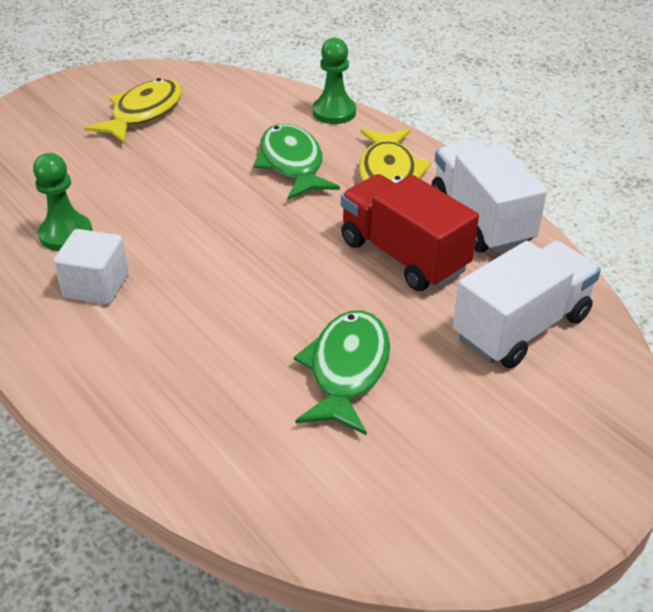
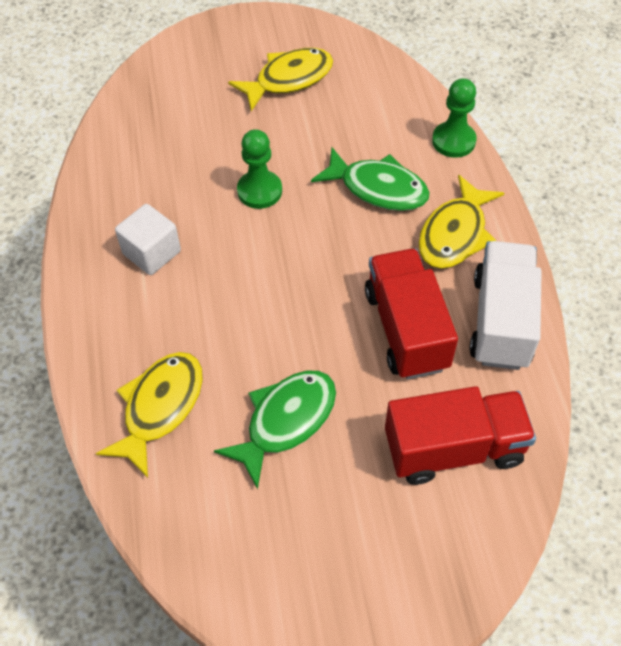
camera: 30 degrees right, 15 degrees up
(66, 234) = (157, 190): green pawn -> green pawn (259, 191)
(204, 413) = (160, 408): none -> yellow fish
(292, 164) = (378, 188): green fish -> green fish turned 105 degrees clockwise
(521, 327) = (453, 448): white truck -> red truck

